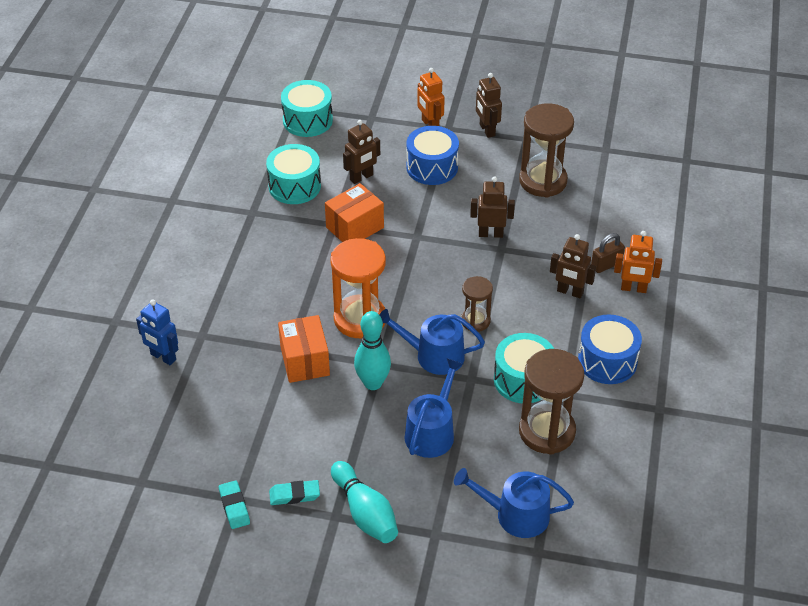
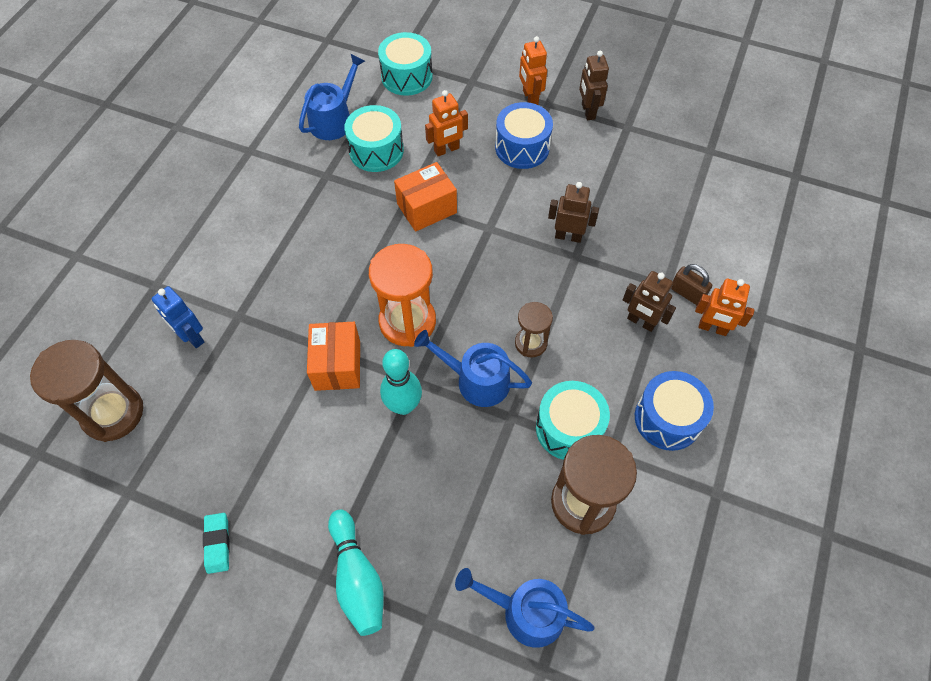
camera: 10 degrees right, 15 degrees up
(294, 495) = (286, 539): turquoise eraser -> none
(361, 177) = (446, 150): brown robot -> orange robot
(432, 432) = (454, 481): blue watering can -> blue watering can (334, 120)
(543, 181) = (636, 180): brown hourglass -> brown hourglass (113, 413)
(606, 265) = (687, 293): brown padlock -> brown padlock turned 60 degrees clockwise

